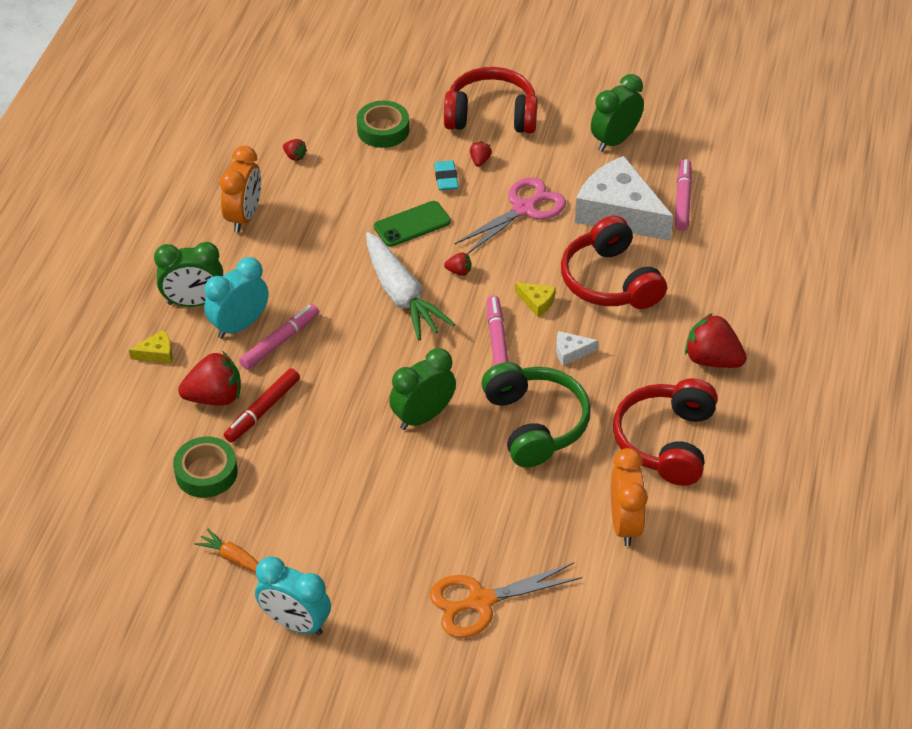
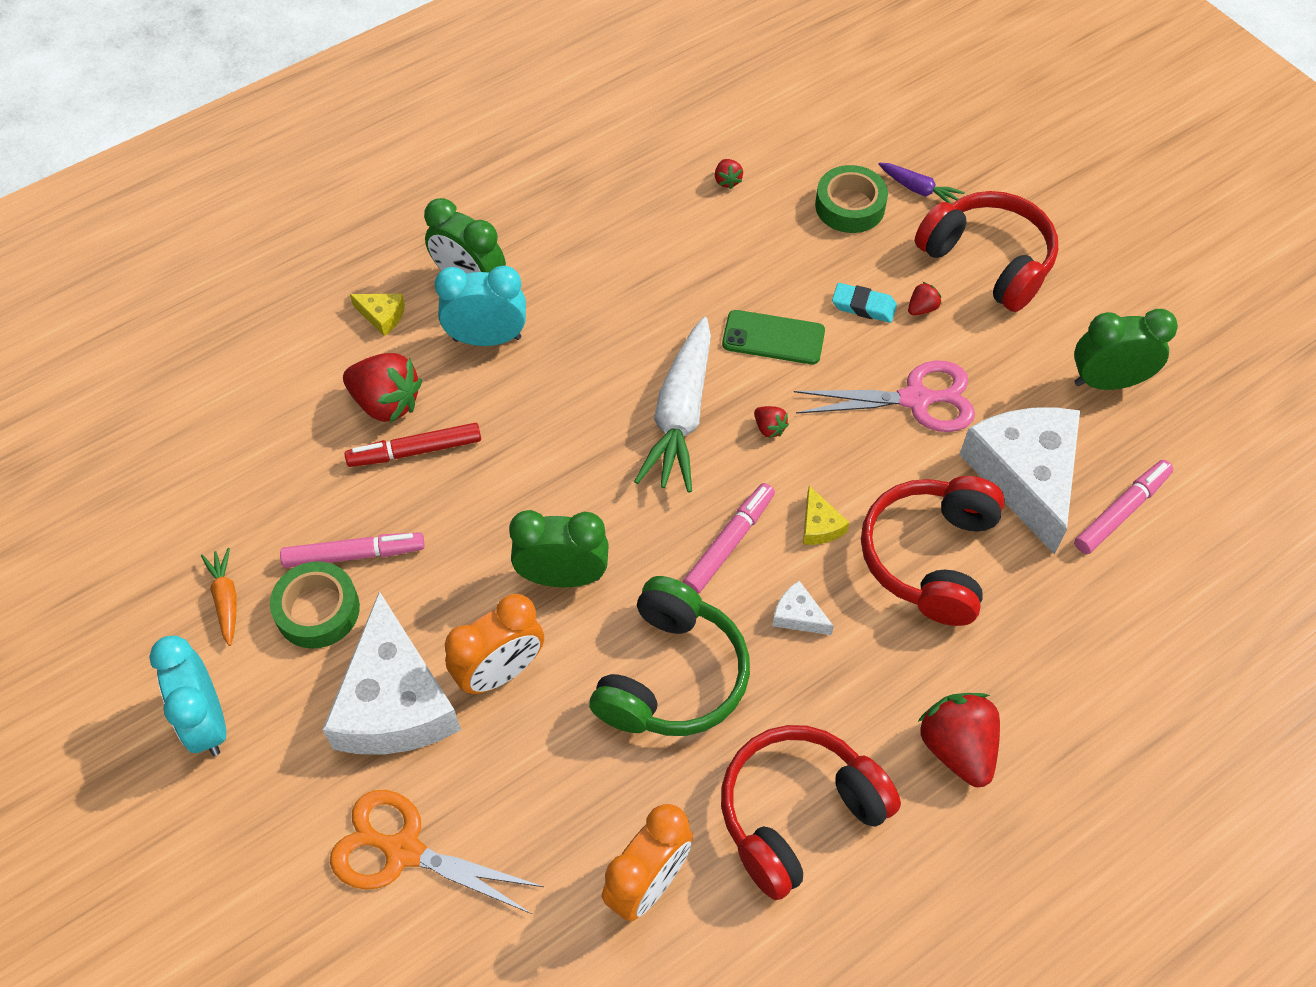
camera: 40 degrees right, 10 degrees up
(206, 472) = (296, 482): green tape -> green tape (317, 610)
(244, 217) = (611, 218): orange clock -> orange clock (500, 672)
(280, 341) = (507, 384): pink marker -> pink marker (354, 554)
(395, 539) = (394, 701): none -> white cheese
(414, 99) = (919, 190): none -> purple carrot
(446, 178) = (863, 306): turquoise eraser -> turquoise eraser turned 75 degrees clockwise

